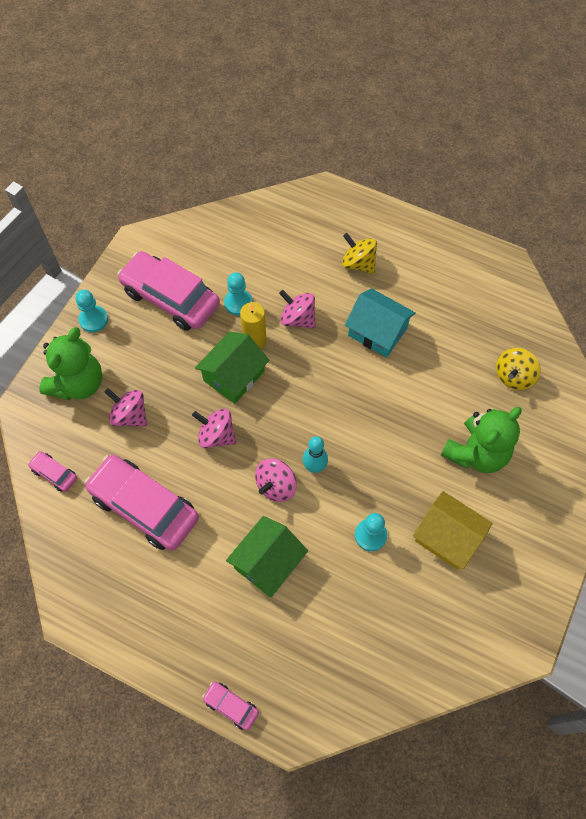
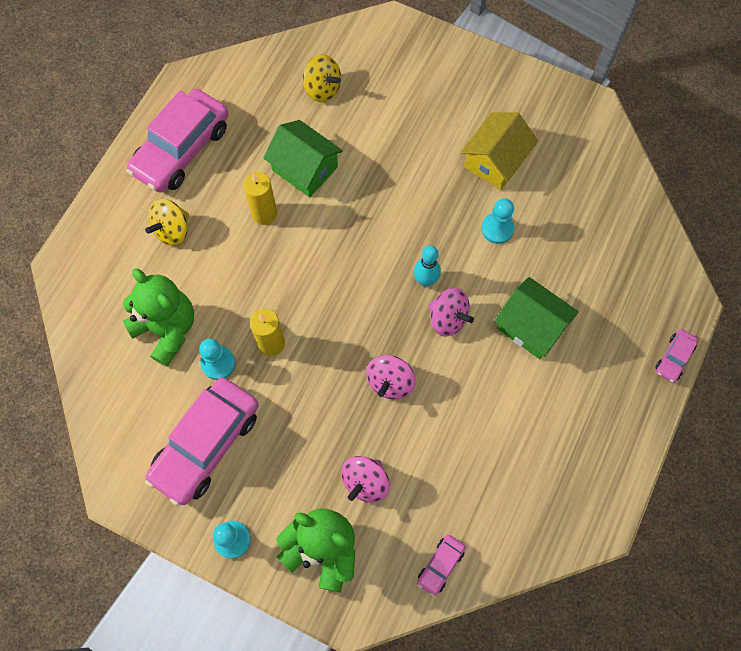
camera: 90 degrees left, 5 degrees up
(144, 507) = (477, 456): pink car -> pink car (182, 149)
(234, 376) = (316, 365): green house -> green house (305, 168)
(298, 318) = (243, 296): pink spinning top -> none
(377, 332) = (264, 213): turquoise house -> yellow candle
(476, 453) = (407, 129): green teddy bear -> green teddy bear (167, 329)

